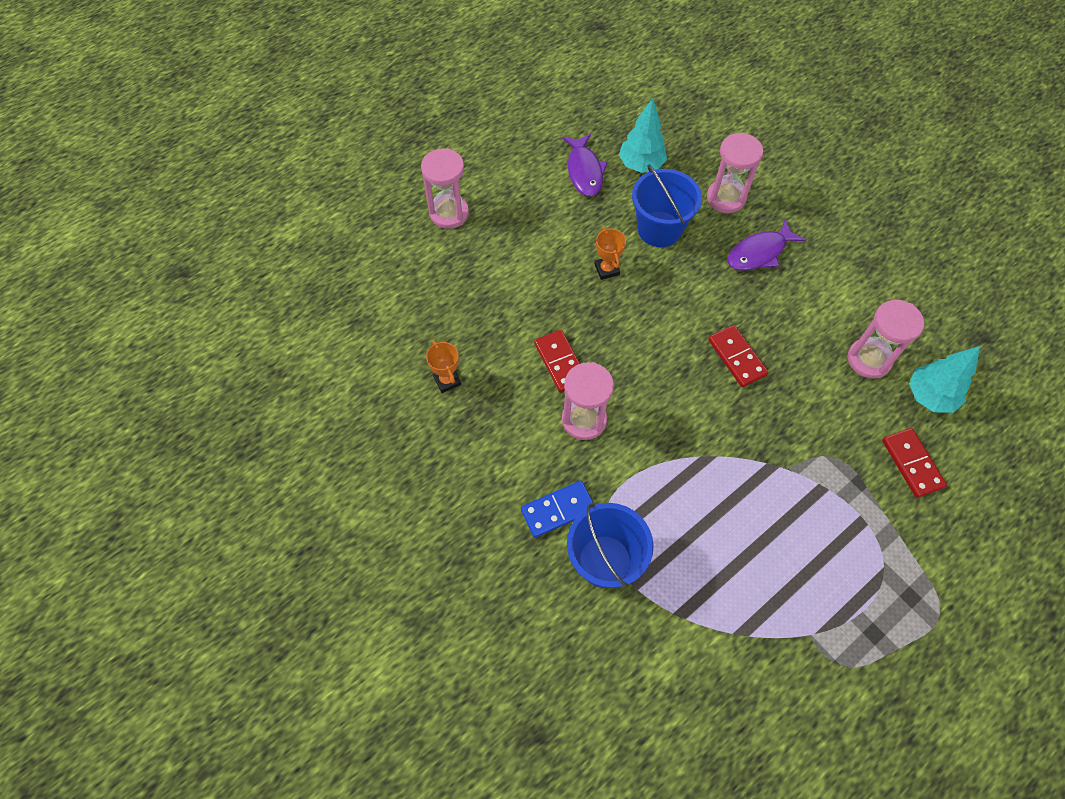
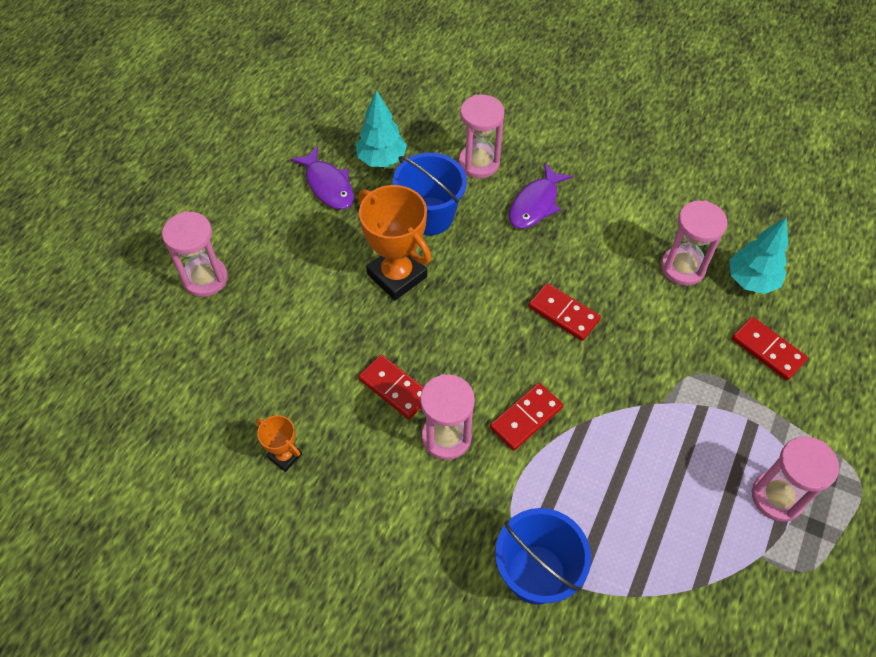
camera: 25 degrees left, 5 degrees down
(558, 510) = (464, 542): blue domino -> none
(607, 269) = (397, 275): orange trophy -> orange trophy, size x1.98
(659, 432) = (526, 418): none -> red domino
(851, 593) = (777, 497): none -> pink hourglass

